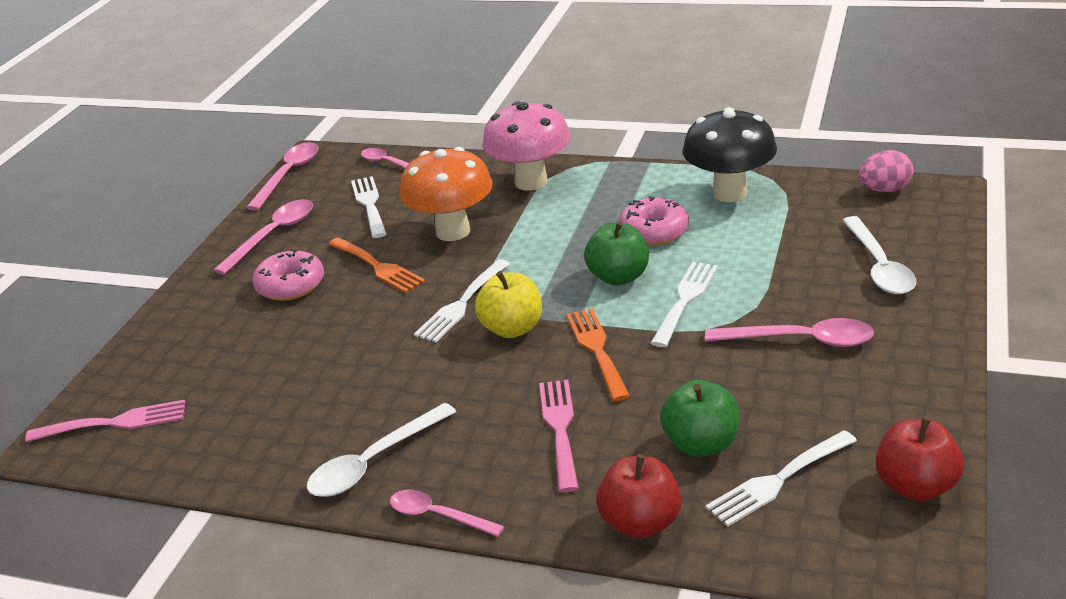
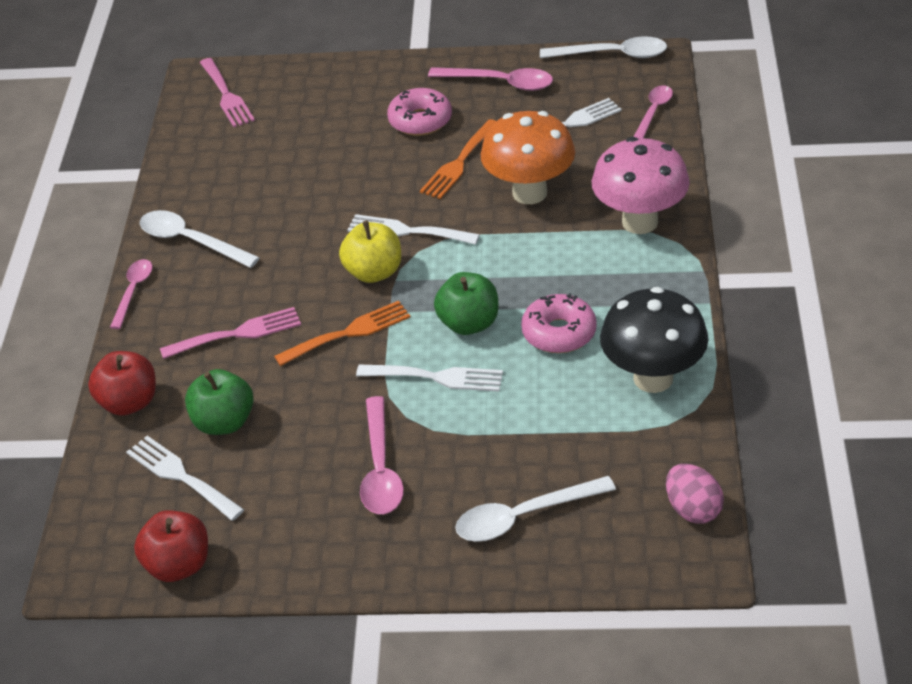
camera: 75 degrees right, 10 degrees up
(288, 175) = (612, 55): pink spoon -> white spoon

